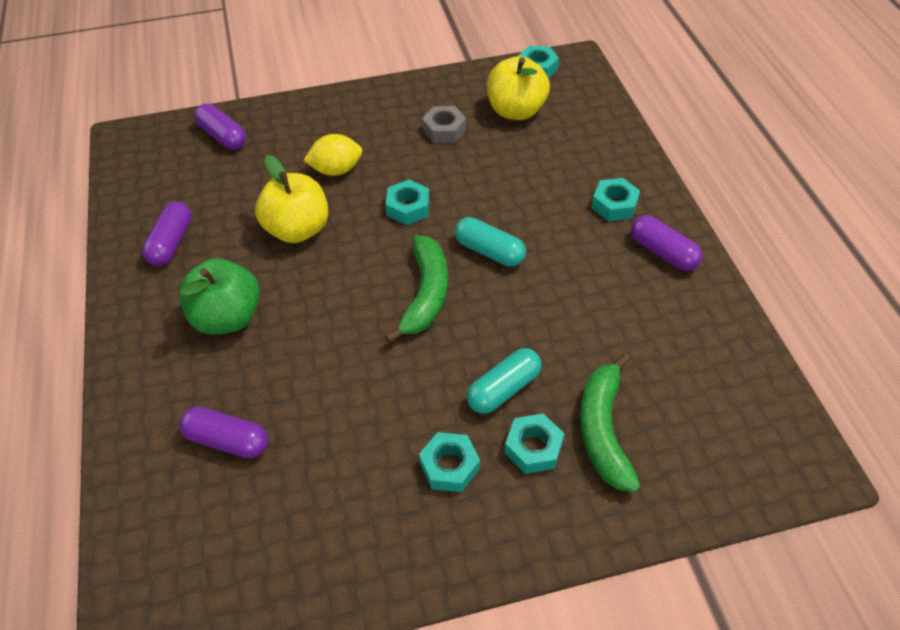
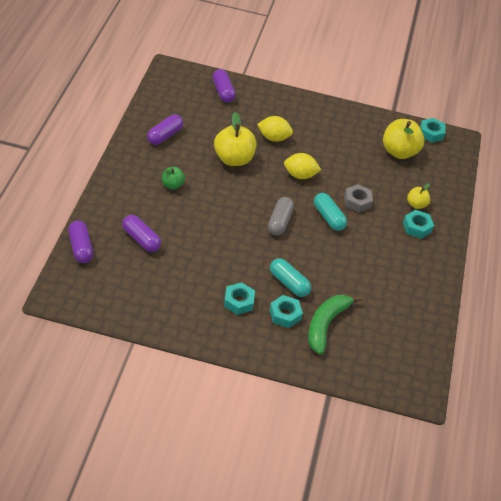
camera: 20 degrees right, 5 degrees down
(227, 317) = (172, 185): green apple -> green apple, size x0.53
(408, 207) = (300, 175): turquoise nut -> yellow lemon
(425, 294) = (279, 222): green banana -> grey capsule
(444, 130) = (349, 143): grey nut -> grey nut (357, 201)
(503, 389) = (289, 283): turquoise capsule -> turquoise capsule turned 60 degrees clockwise
(590, 173) = (416, 205): none -> yellow apple
(663, 252) = (425, 263): purple capsule -> purple capsule (80, 248)

